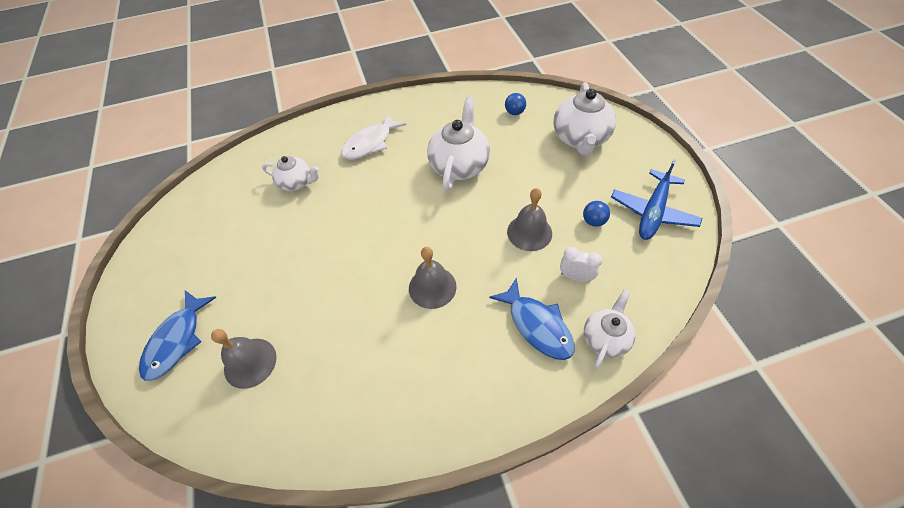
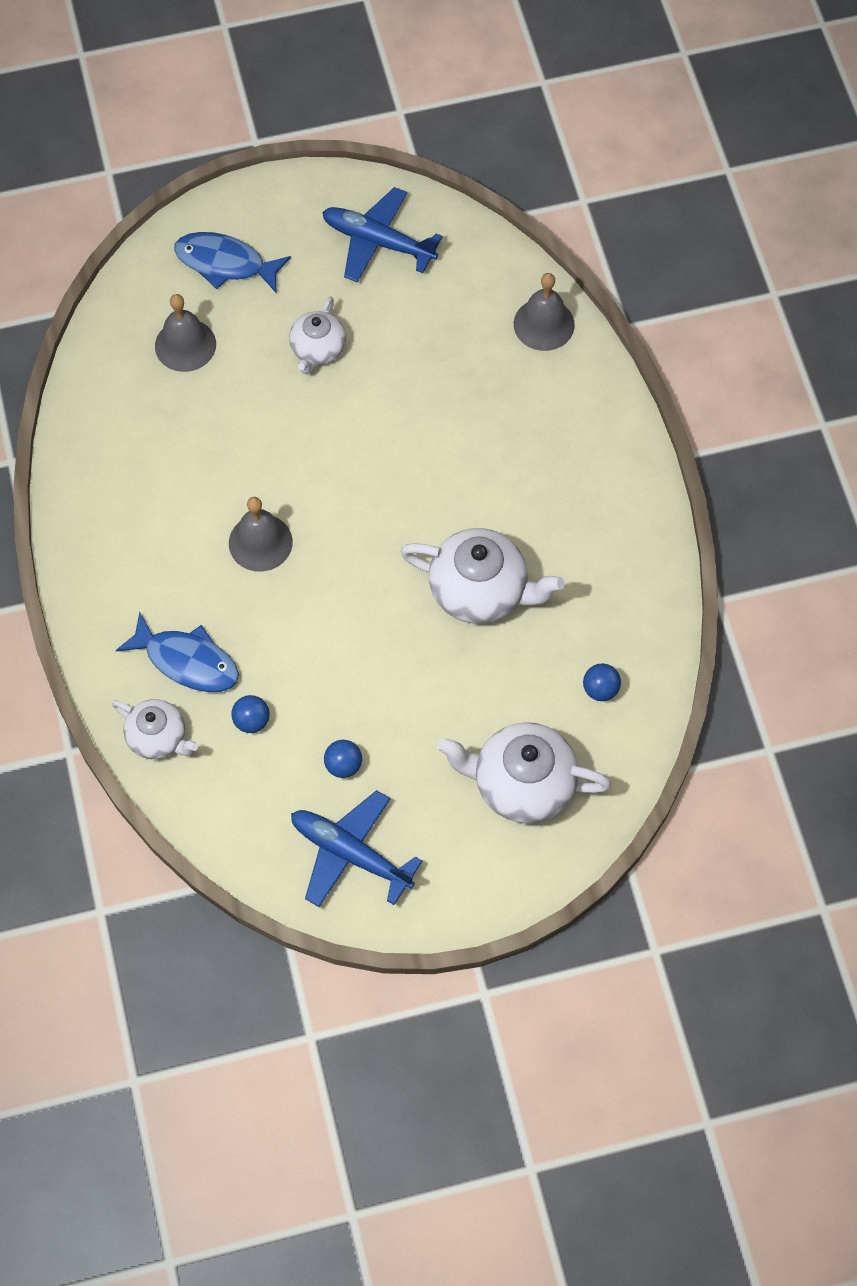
camera: 90 degrees right, 10 degrees up
(187, 239) = (378, 242): none -> blue plane
(297, 183) = (469, 363): white teapot -> white teapot (318, 349)
(370, 143) = (546, 461): white fish -> none
(529, 232) = (334, 674): grey bell -> grey bell (544, 324)
(537, 325) = (187, 661): blue fish -> blue fish turned 120 degrees counterclockwise
(575, 277) = (251, 721): white clock -> blue ball

